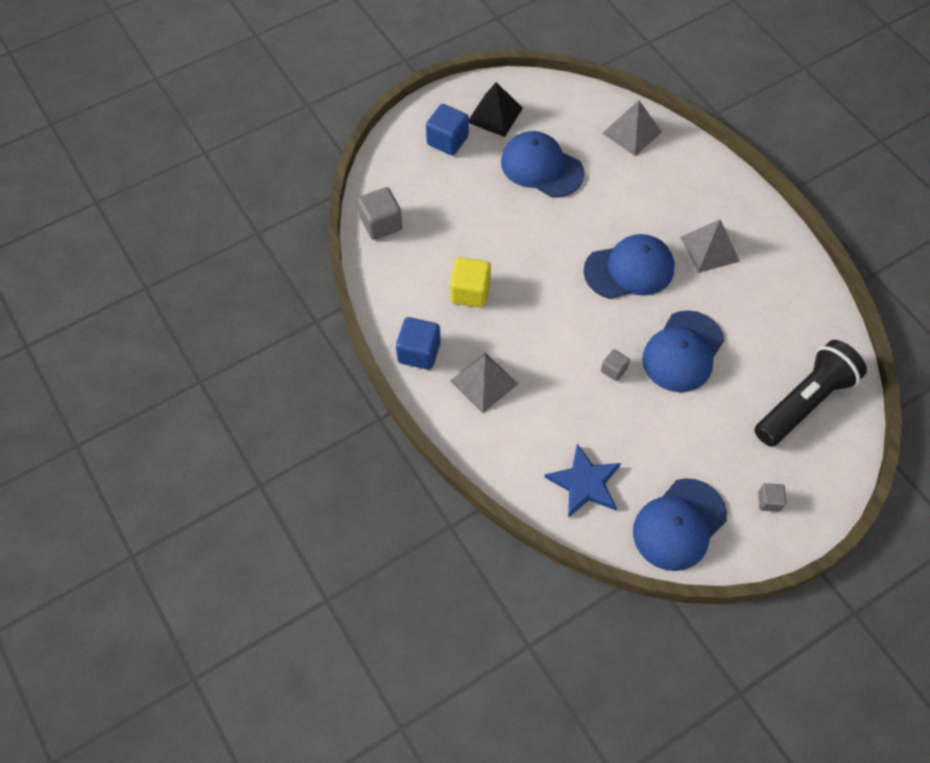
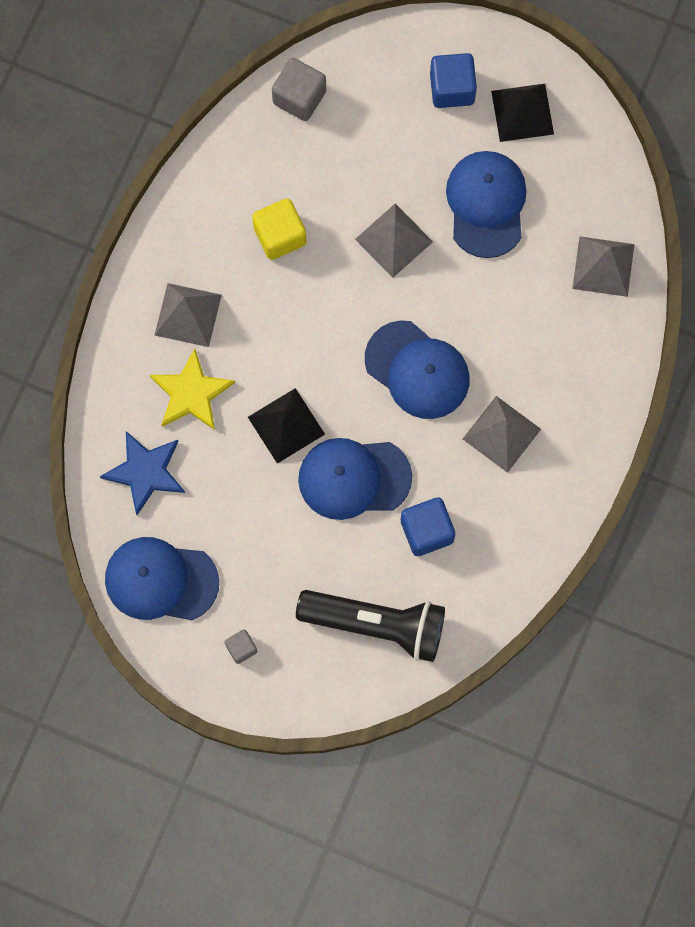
camera: 55 degrees right, 15 degrees up
(419, 352) = (178, 235): blue cube -> blue cube (427, 531)
(526, 230) = (394, 240): none -> grey pyramid
(545, 415) = (191, 393): none -> yellow star
(613, 370) = (286, 425): grey cube -> black pyramid

